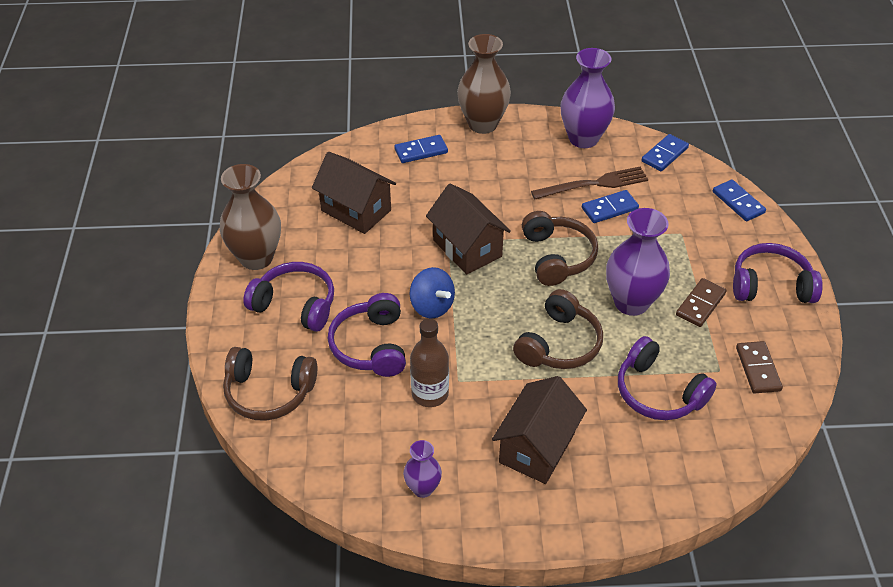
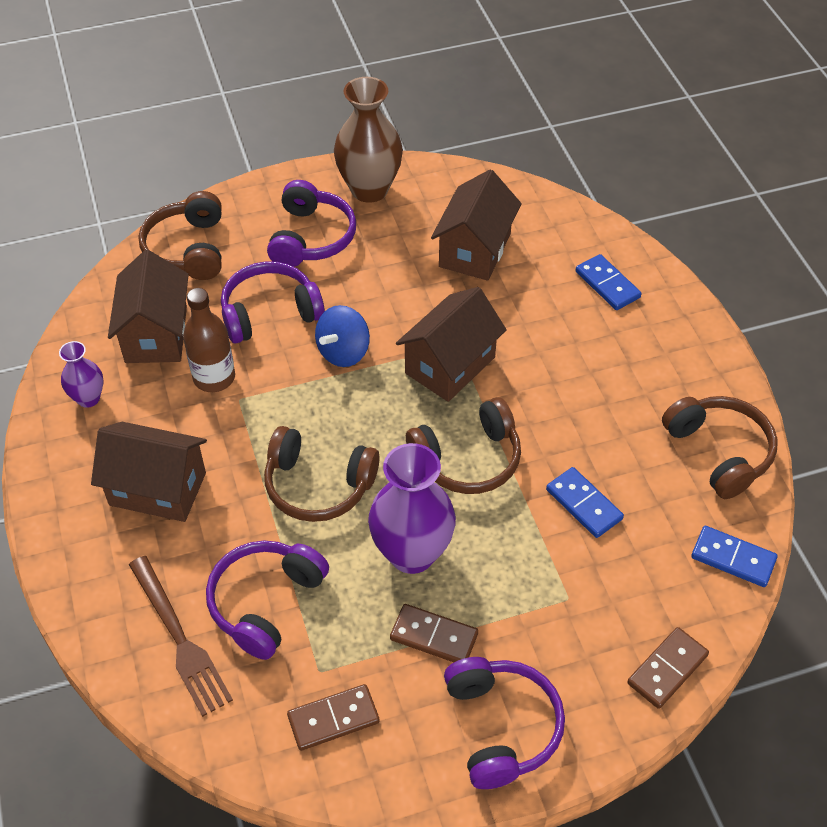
camera: 75 degrees right, 5 degrees up
(365, 429) = (156, 334): none -> brown house
(482, 124) = (692, 335): brown vase -> none
(583, 138) = (719, 452): purple vase -> brown headphones
(594, 184) = (626, 479): brown fork -> brown fork (179, 639)
(738, 202) = (667, 669): blue domino -> brown domino

